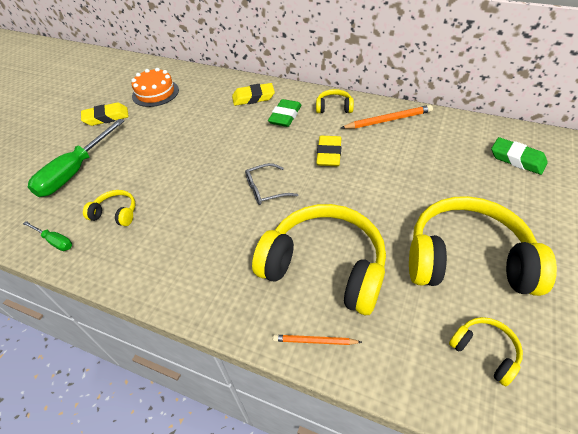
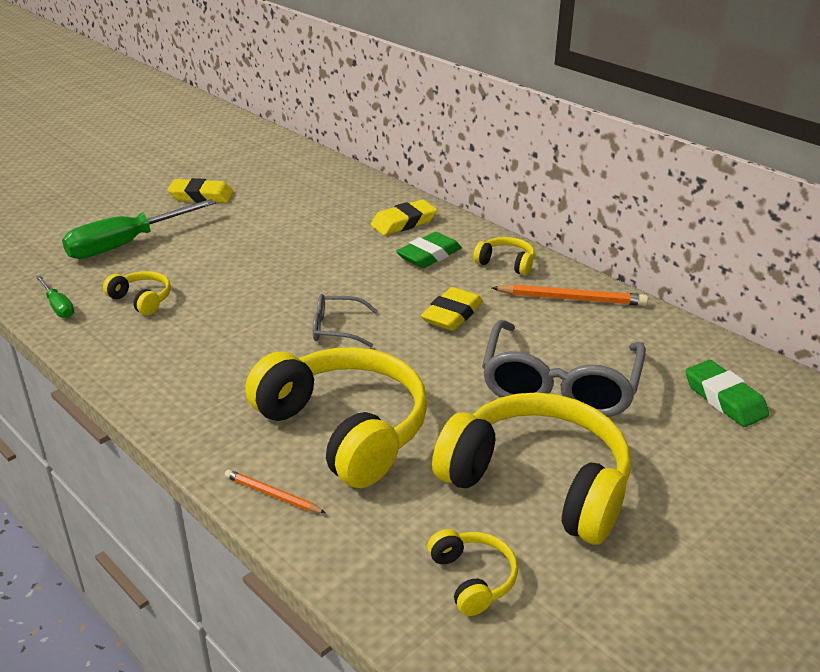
camera: 20 degrees right, 15 degrees down
(155, 93) = (280, 184): orange cake -> none
(253, 98) = (403, 223): yellow eraser -> yellow eraser turned 45 degrees counterclockwise
(426, 182) = (559, 385): none -> grey glasses

